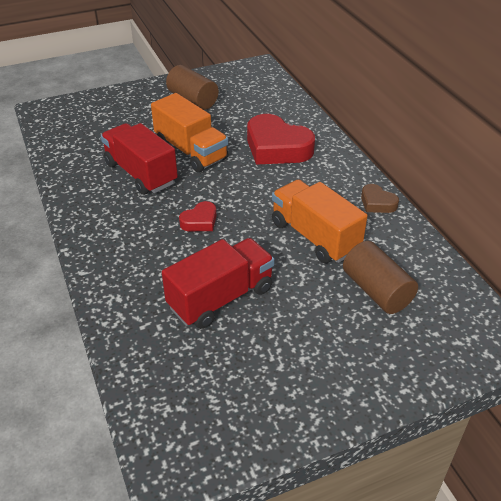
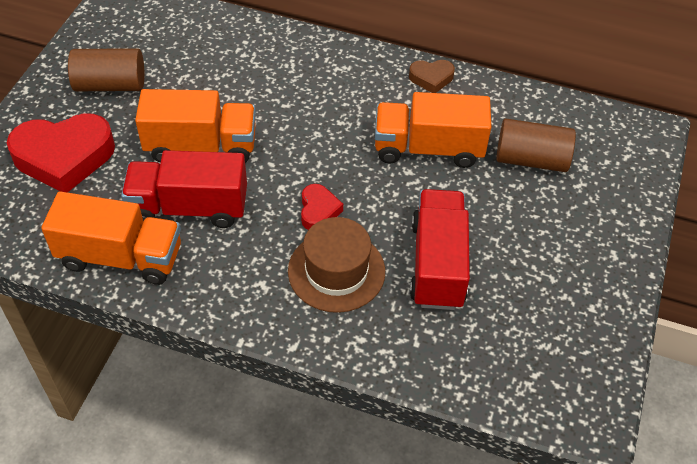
camera: 50 degrees left, 10 degrees up
(78, 172) = (120, 257): none -> orange truck
(161, 256) = (336, 271): none -> brown hat
(277, 147) = (275, 82): red heart -> red heart (64, 157)

